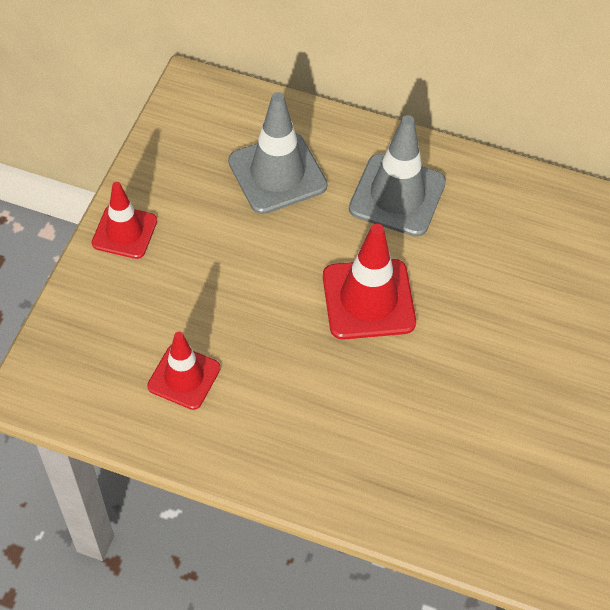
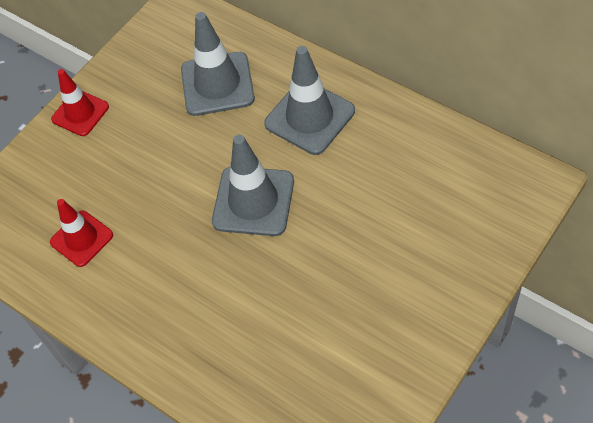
camera: 25 degrees right, 0 degrees up
(368, 299) = (253, 201): red traffic cone -> grey traffic cone

